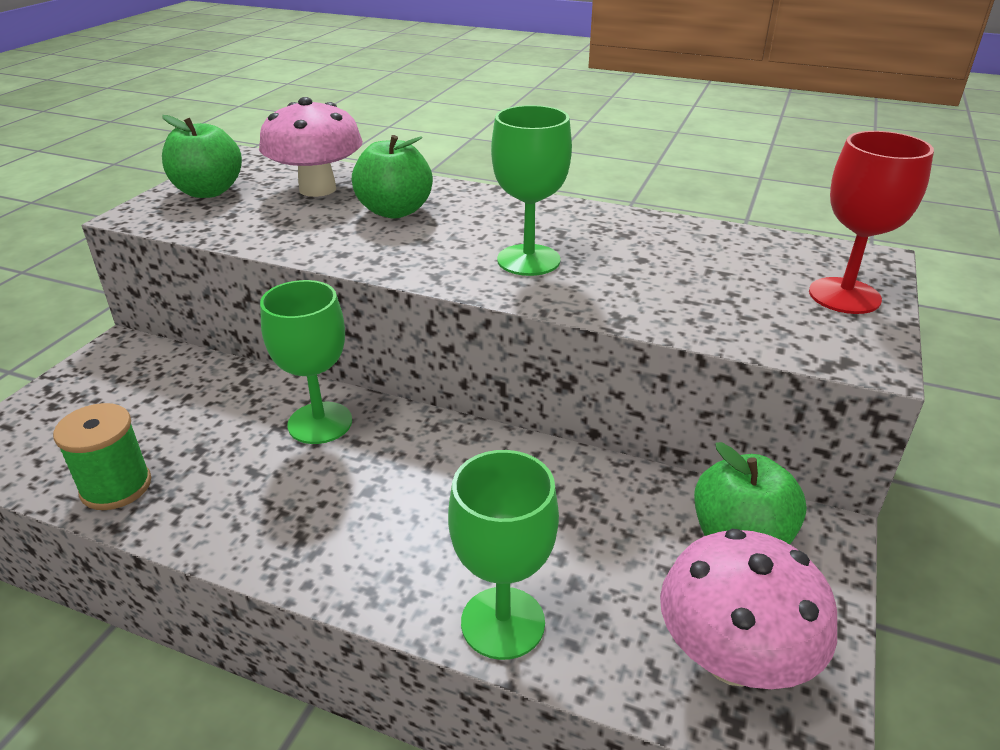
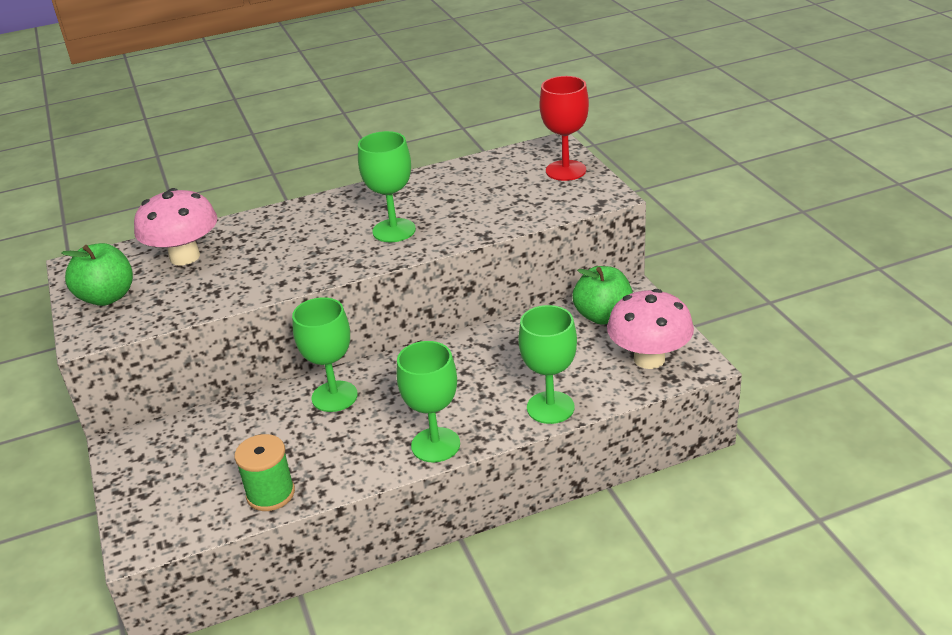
camera: 40 degrees left, 0 degrees up
(316, 561) = (435, 445): none -> green goblet
(395, 211) = (266, 244): green apple -> none

